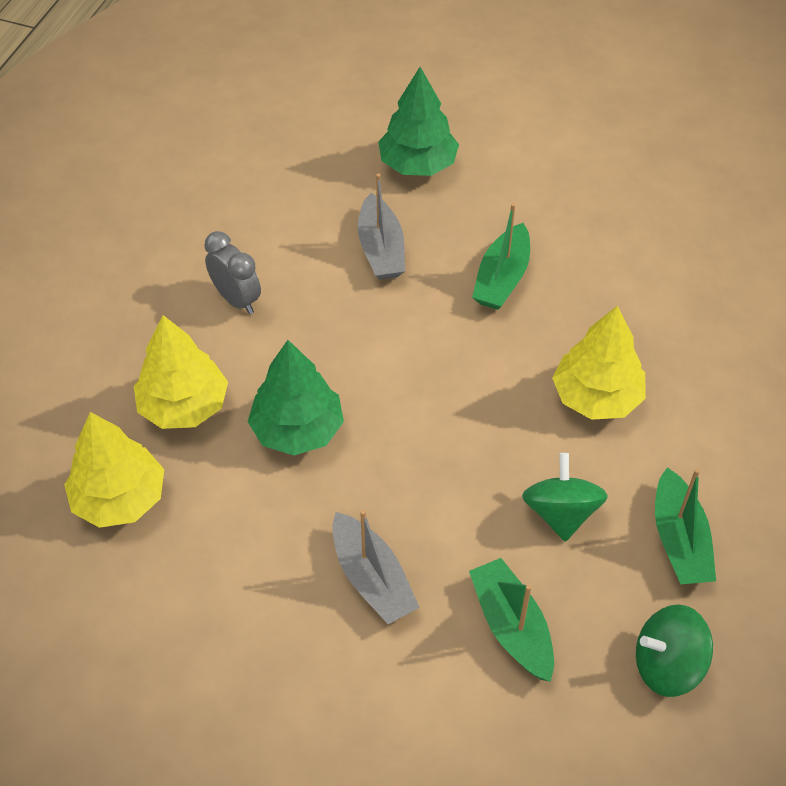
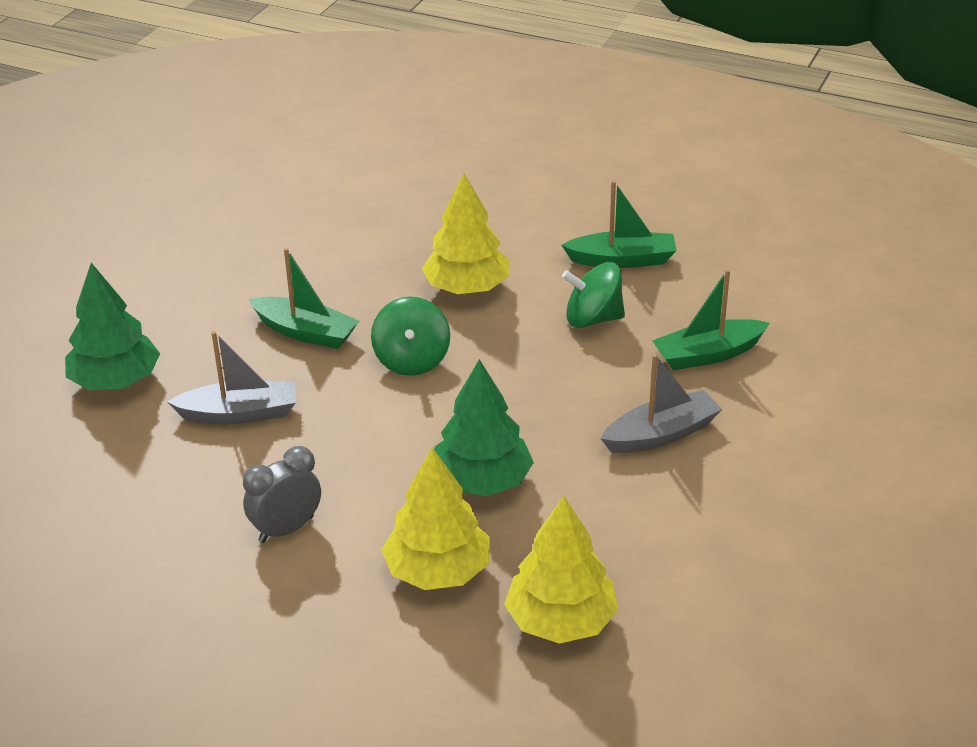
camera: 85 degrees left, 15 degrees down
(667, 665) = (738, 278): green spinning top -> green spinning top (412, 360)

